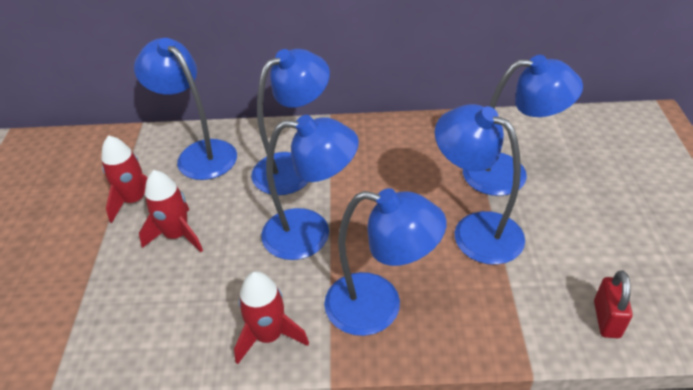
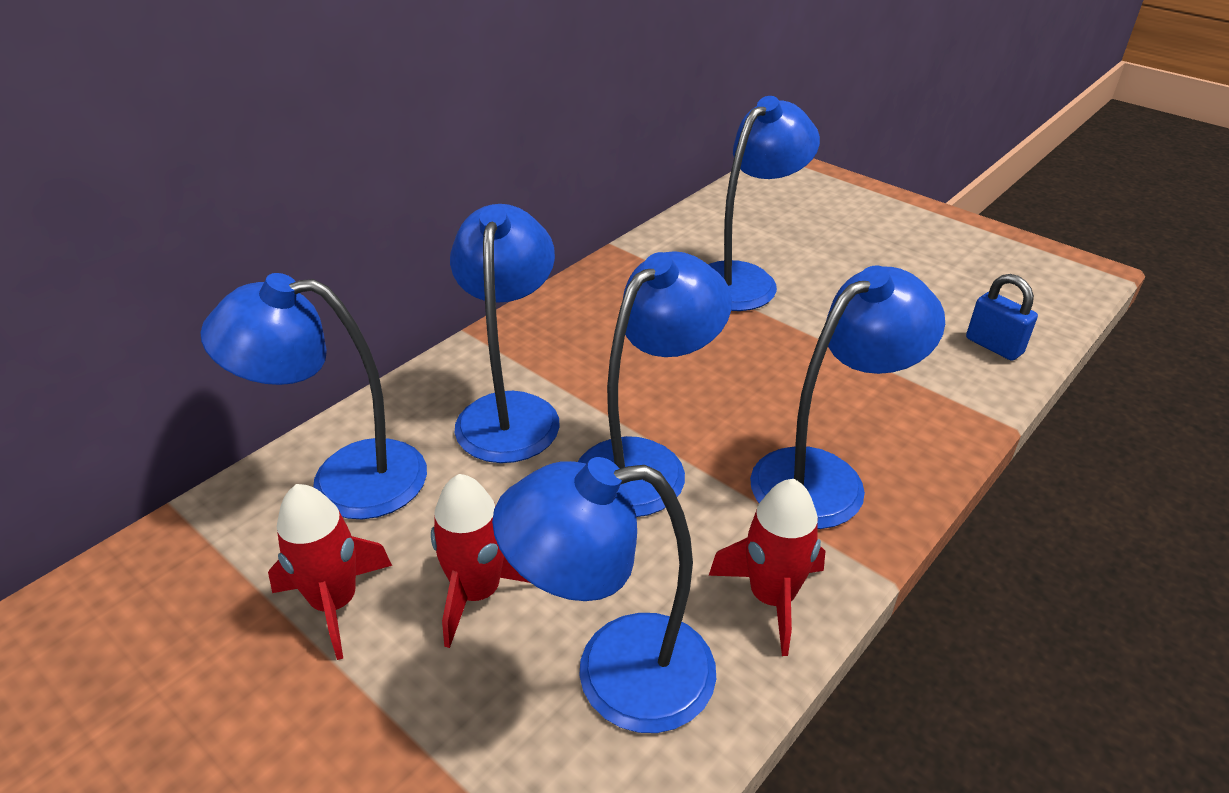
camera: 50 degrees left, 5 degrees down
(475, 230) = (795, 346): blue lamp -> blue lamp (616, 674)
(606, 319) = (994, 346): red padlock -> blue padlock

